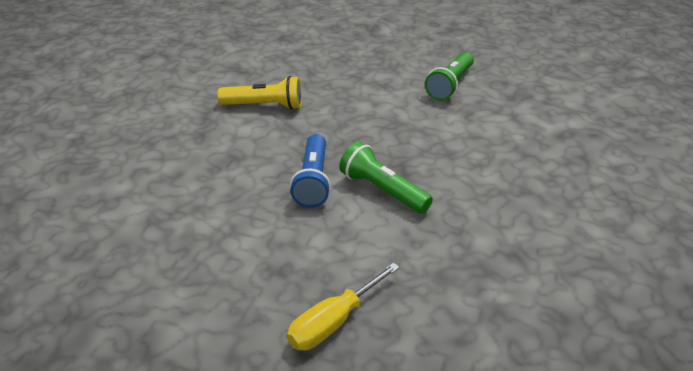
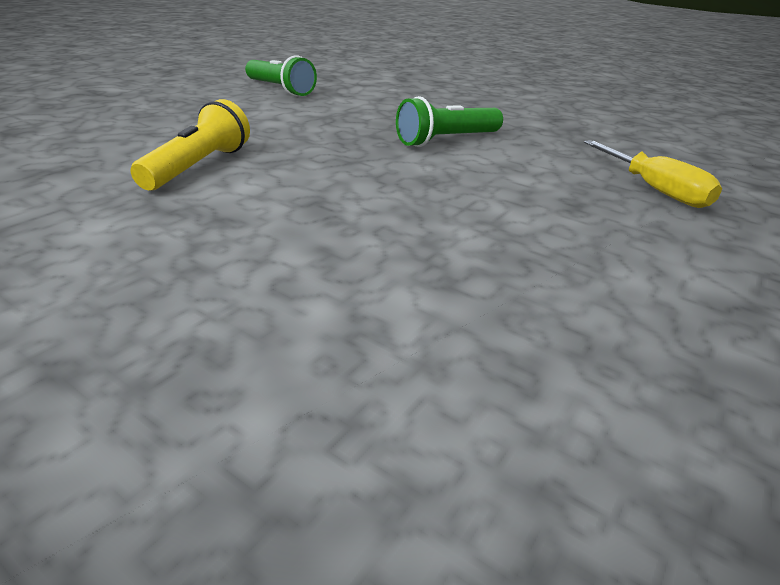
camera: 75 degrees left, 5 degrees down
(313, 181) = (409, 165): blue flashlight -> none

